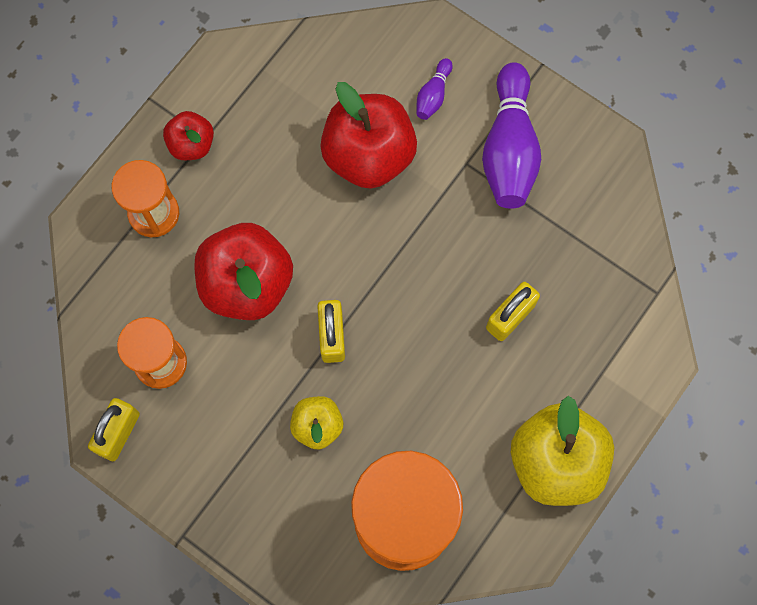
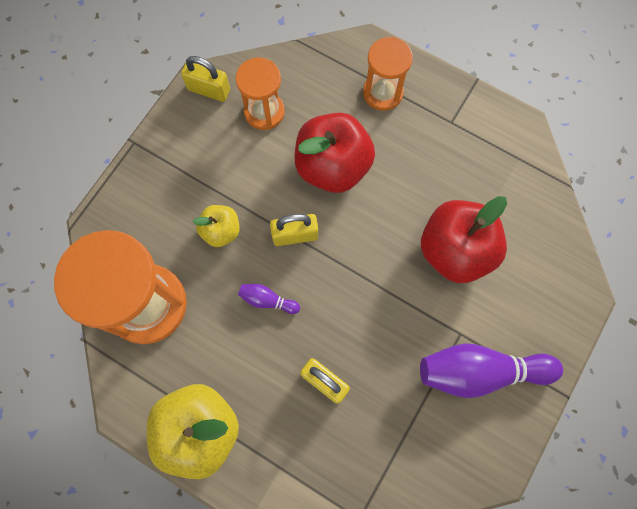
camera: 85 degrees right, 0 degrees up
(191, 144) = (443, 113): red apple -> none
(433, 95) = (519, 300): purple bowling pin -> purple bowling pin (267, 300)

